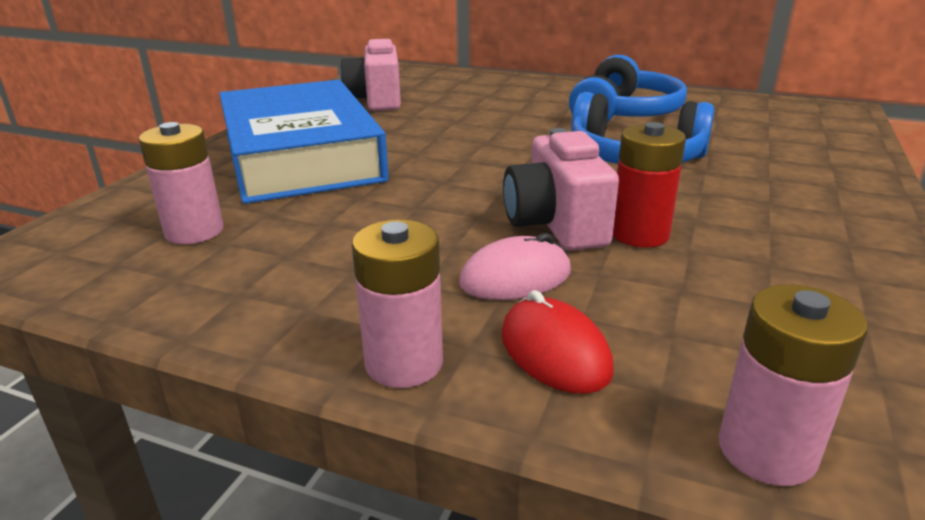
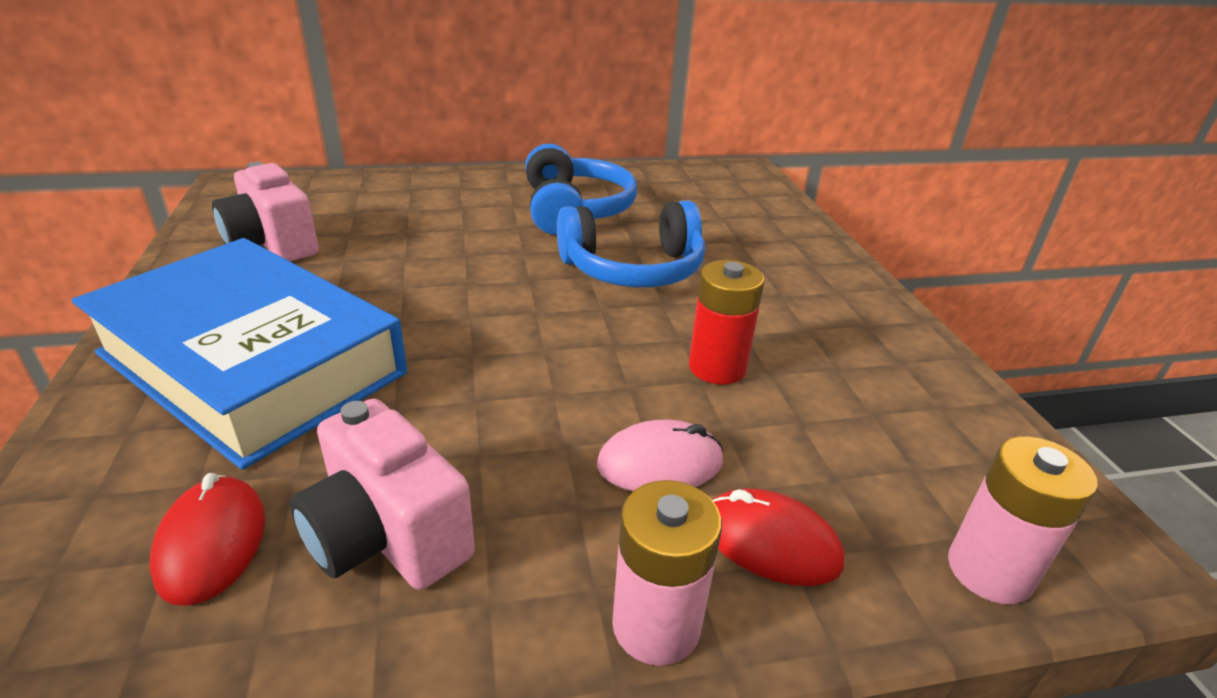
camera: 35 degrees left, 5 degrees up
(194, 231) = (212, 543): pink battery -> red mouse
(515, 277) = (660, 464): pink mouse -> pink mouse turned 45 degrees clockwise
(556, 225) = (637, 380): pink camera -> pink camera (387, 536)

